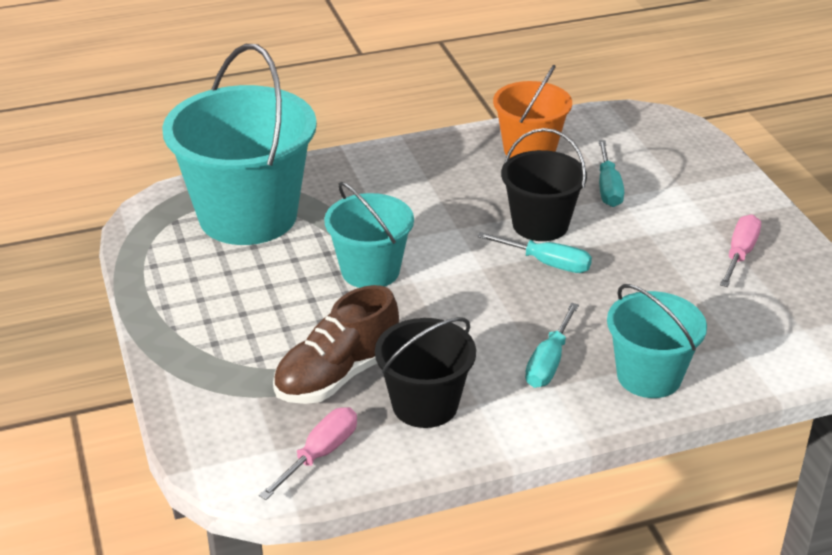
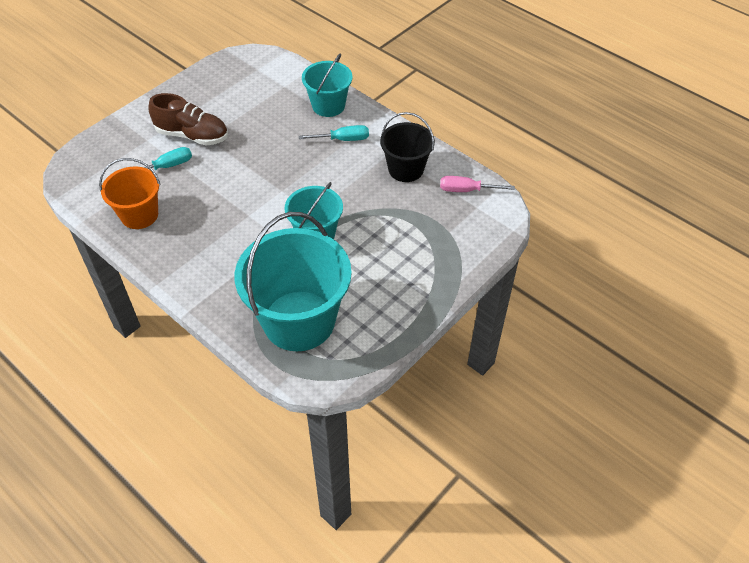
camera: 120 degrees left, 15 degrees up
(337, 375) = (410, 209): brown shoe -> brown shoe (192, 135)
(540, 224) = (223, 182): black bucket -> none
(546, 263) = (260, 167): turquoise screwdriver -> none
(739, 254) = (206, 101): pink screwdriver -> none

